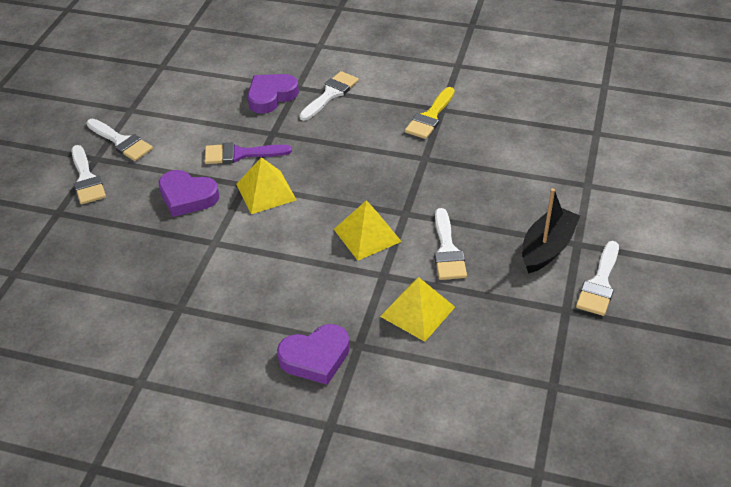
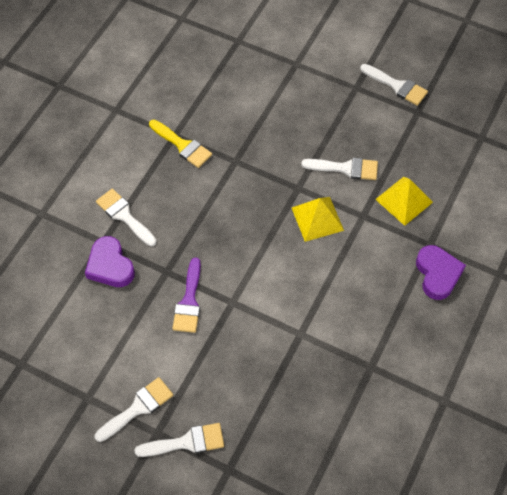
camera: 80 degrees left, 15 degrees up
(187, 197) = (236, 351): purple heart -> none
(265, 192) = (246, 286): yellow pyramid -> none
(547, 248) = (356, 106): black boat -> none

